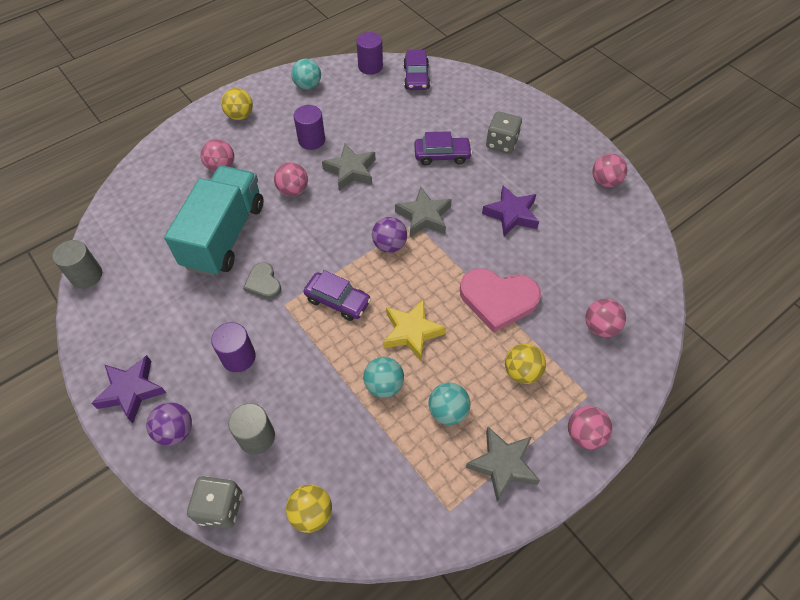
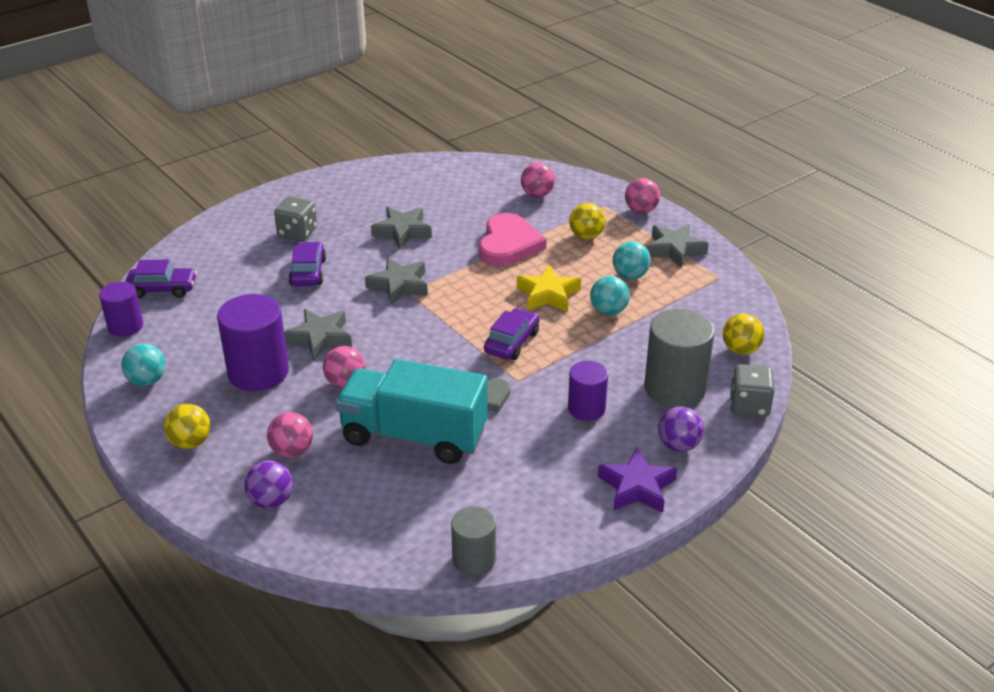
camera: 90 degrees left, 20 degrees down
(256, 437) = (675, 388): grey cylinder -> grey cylinder, size x1.67
(311, 140) = (258, 372): purple cylinder -> purple cylinder, size x1.67
(389, 245) = (438, 308): purple ball -> purple ball (271, 501)
(511, 214) = (402, 231): purple star -> grey star
(605, 181) = (365, 177): pink ball -> none

